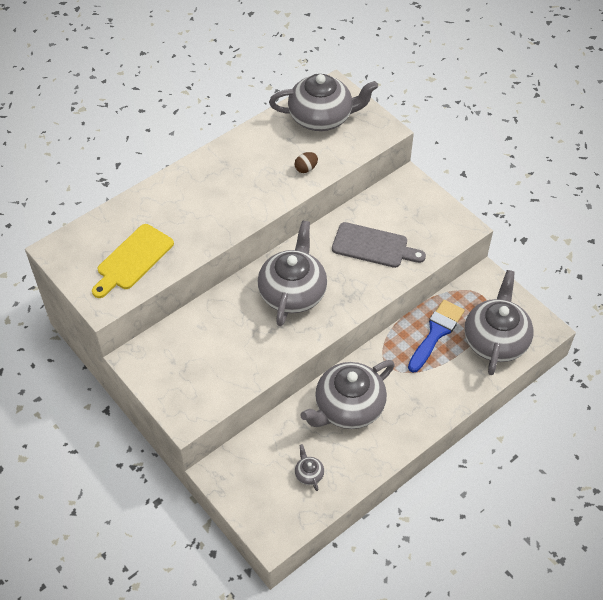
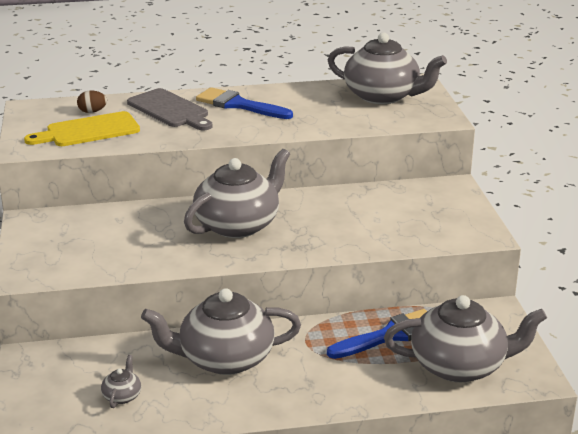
camera: 30 degrees right, 25 degrees down
(223, 175) = (239, 105): none -> blue brush
(306, 168) = (328, 122): brown egg -> brown egg (92, 112)
(373, 246) = (363, 219): grey cutting board -> grey cutting board (170, 110)
(495, 340) = (460, 366): grey teapot -> grey teapot turned 45 degrees clockwise

